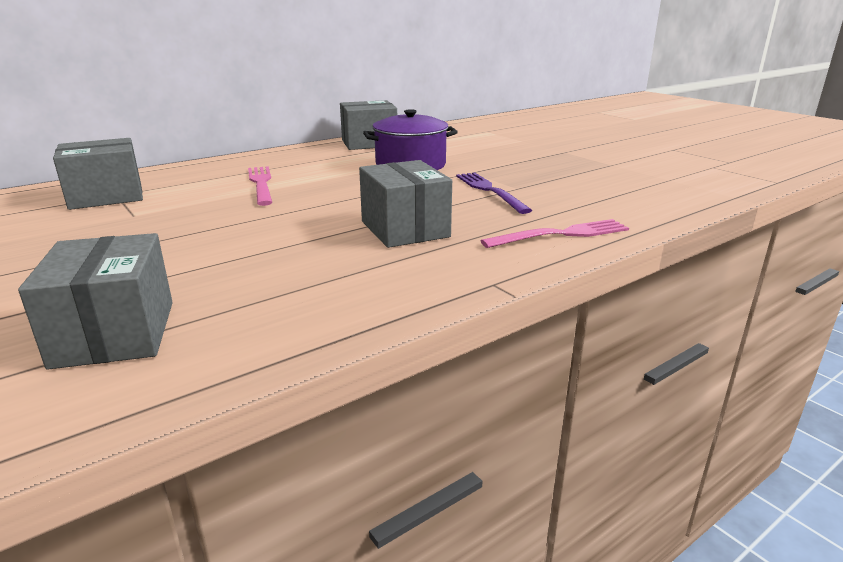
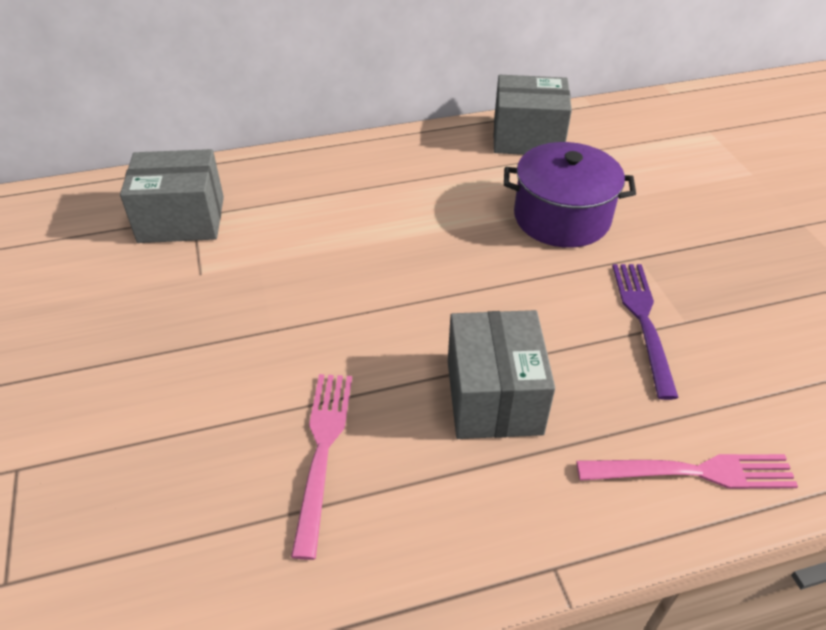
camera: 20 degrees right, 20 degrees up
(115, 333) = (129, 536): grey box -> none
(261, 184) = (357, 227): pink fork -> pink fork (323, 450)

